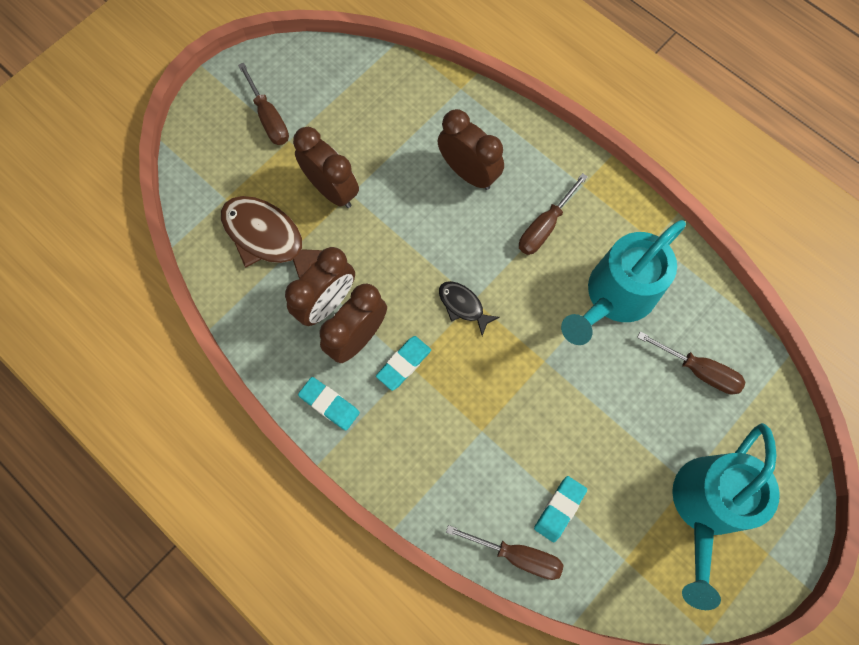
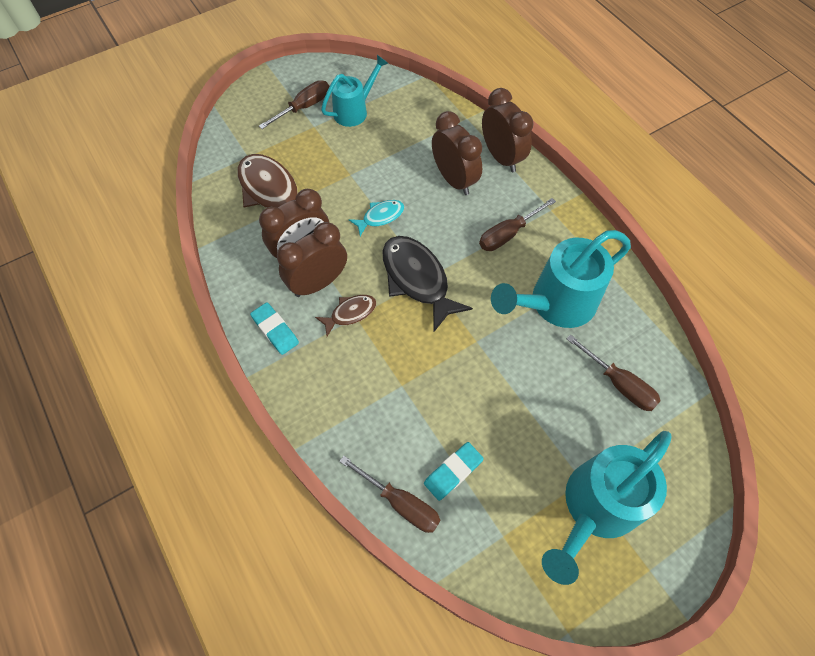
camera: 15 degrees right, 10 degrees down
(269, 118) = (304, 107): brown screwdriver -> brown screwdriver turned 120 degrees counterclockwise
(329, 109) = (354, 111): none -> turquoise watering can
(332, 190) = (336, 168): brown clock -> brown clock (501, 157)
(401, 239) = (380, 217): none -> turquoise fish
(403, 364) = (350, 313): turquoise eraser -> brown fish
(463, 306) = (417, 279): black fish -> black fish, size x1.87

